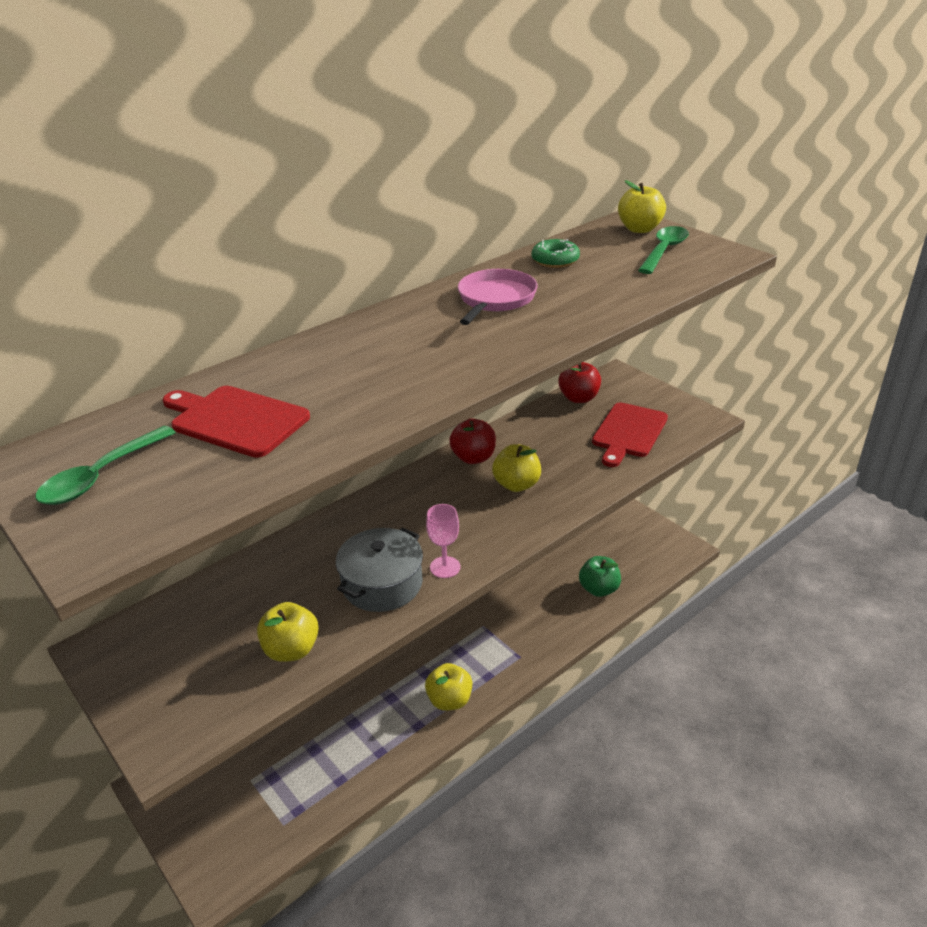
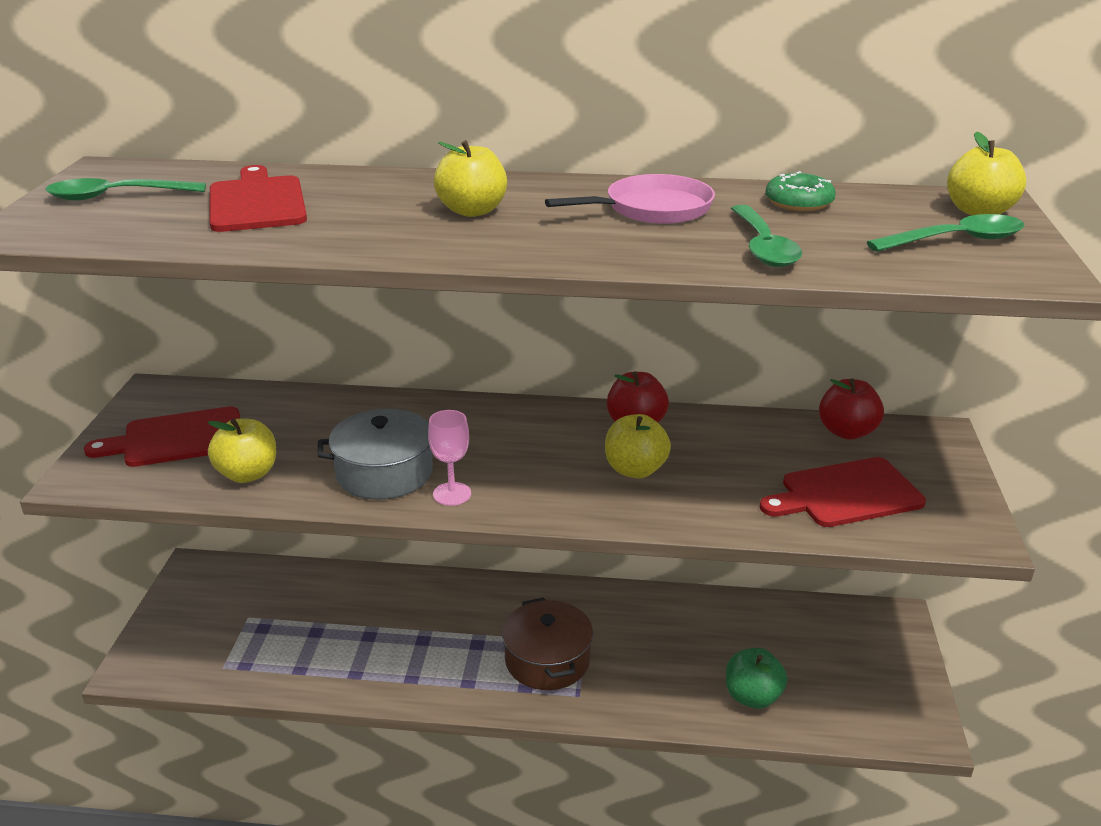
camera: 45 degrees right, 5 degrees down
(188, 666) = (177, 439): none -> red cutting board
(449, 700) = (464, 680): yellow apple -> yellow apple (472, 211)
(478, 651) = (547, 660): none -> brown pot
(597, 296) = (763, 247): none -> green spoon

